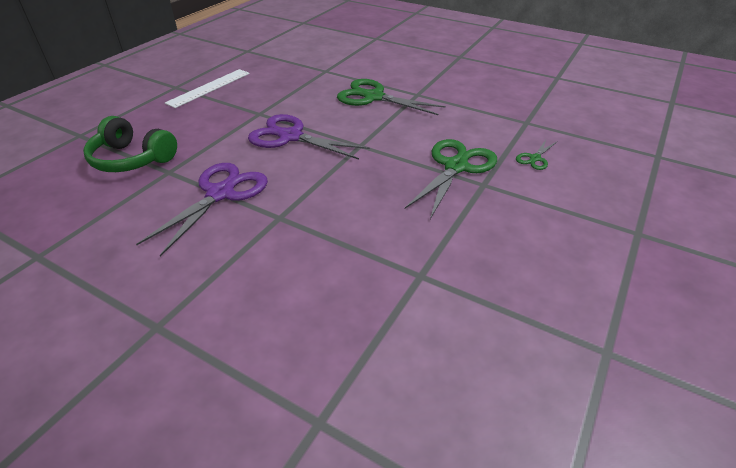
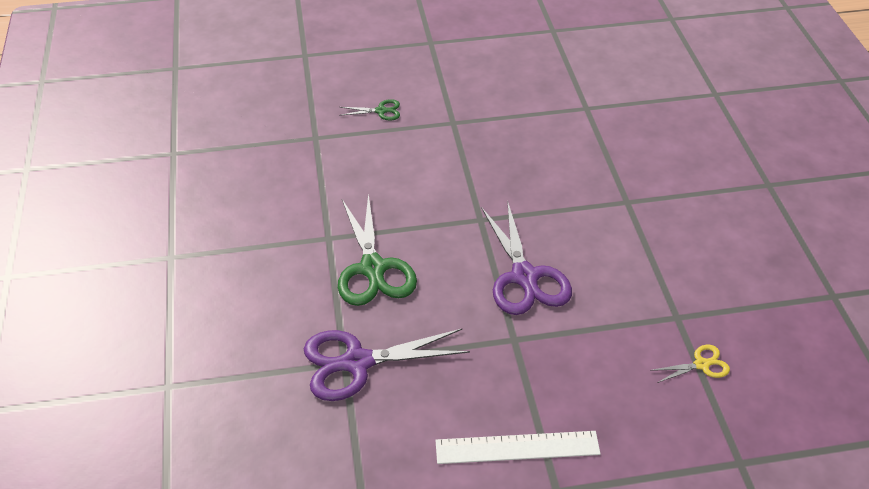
camera: 130 degrees left, 5 degrees up
(132, 159) = (701, 364): green headphones -> yellow scissors
(220, 193) = (651, 256): purple scissors -> purple scissors (357, 363)
(456, 167) = (445, 146): green scissors -> none

